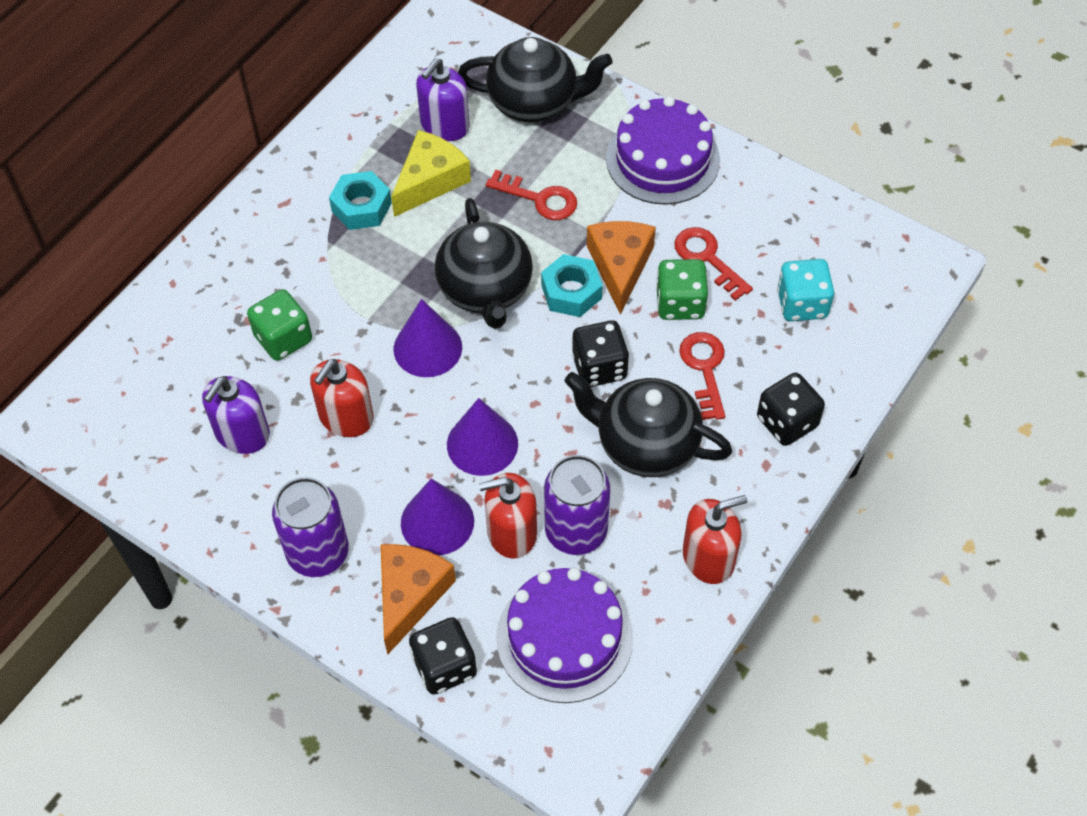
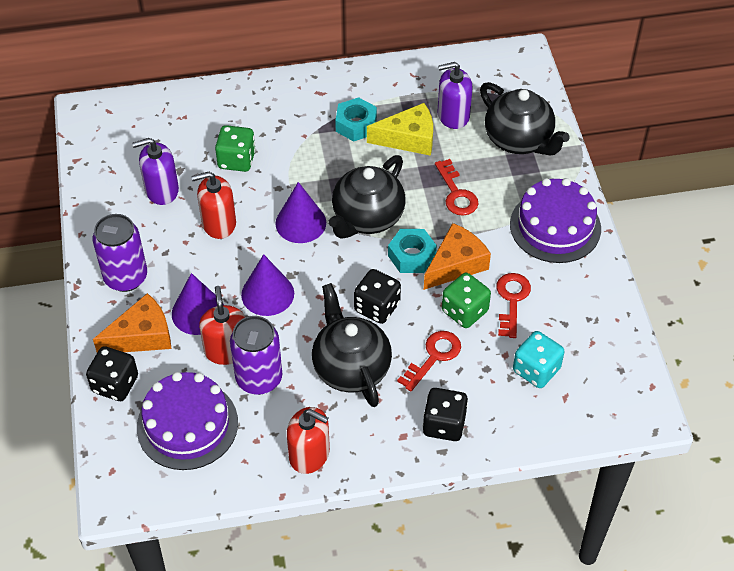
camera: 45 degrees right, 5 degrees down
(511, 532) = (227, 350): red soap dispenser -> red soap dispenser turned 45 degrees clockwise

